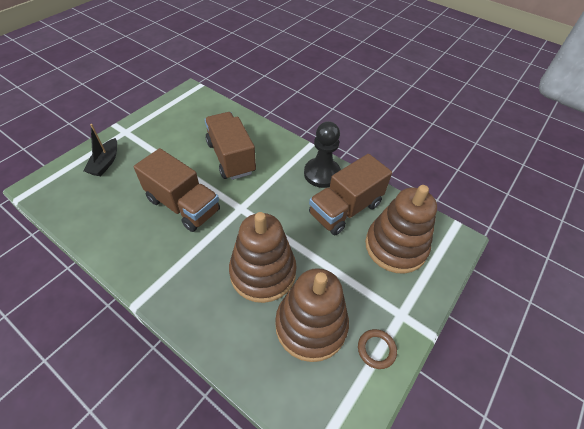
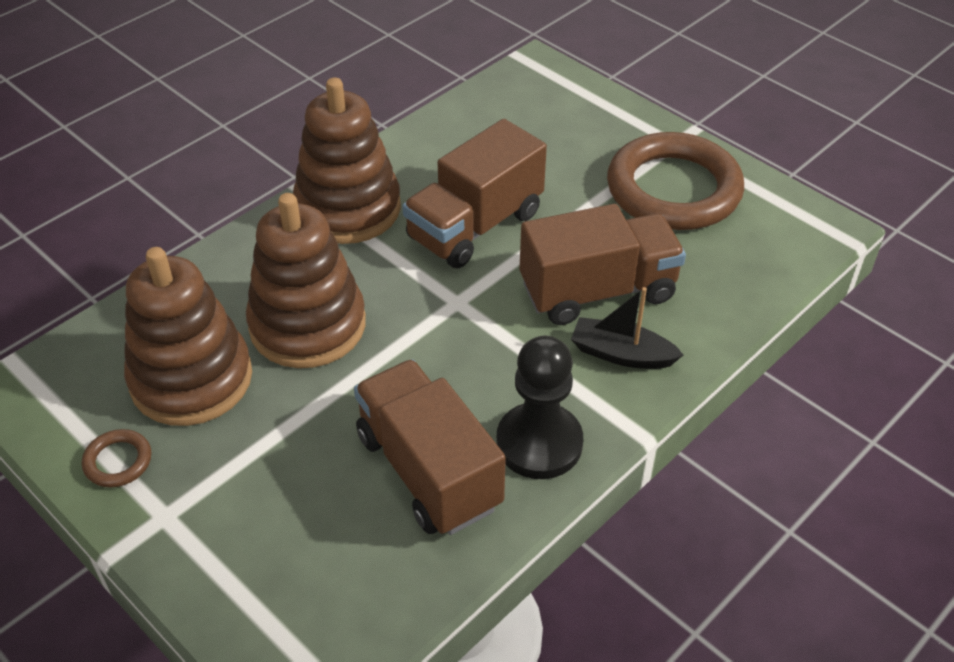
camera: 100 degrees right, 5 degrees down
(105, 163) = (588, 128): black boat -> black boat (621, 354)
(161, 133) = (673, 189): none -> brown ring
(395, 246) = (311, 544): brown stacking toy -> brown stacking toy (348, 208)

